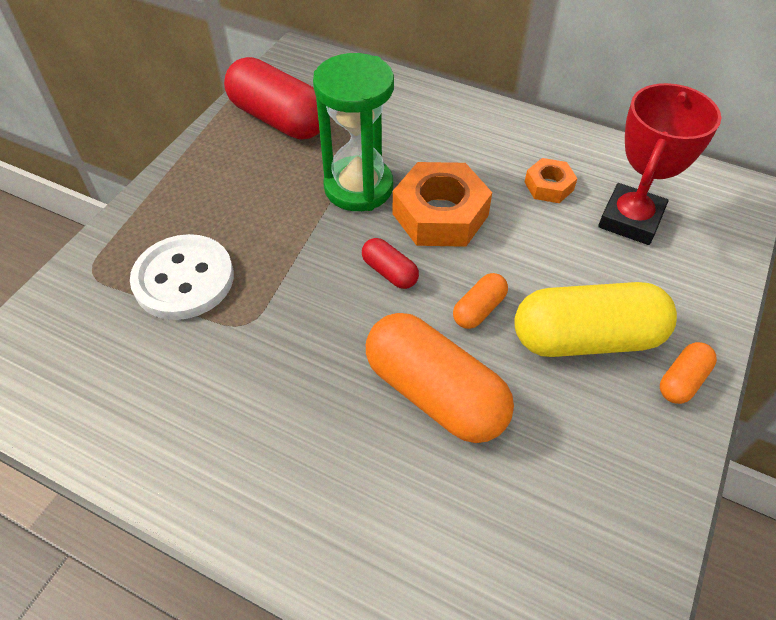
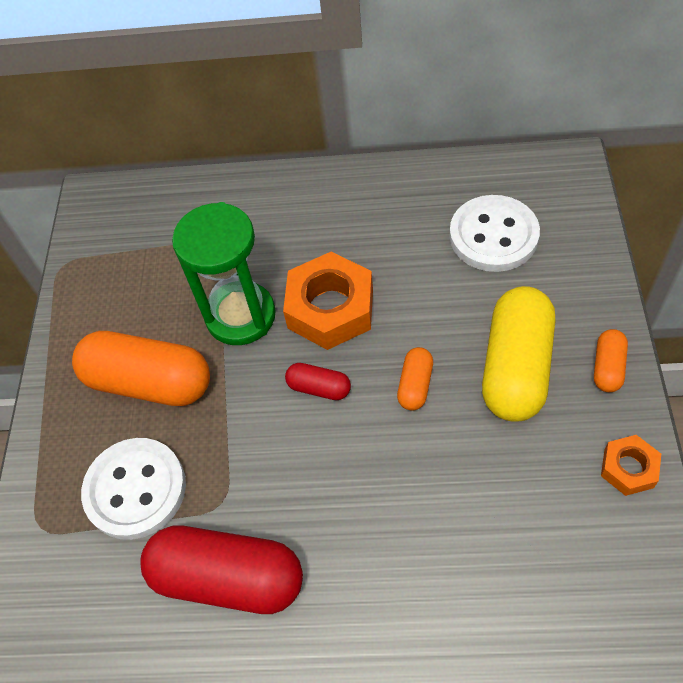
camera: 20 degrees left, 5 degrees up
(279, 119) = (120, 278): red capsule -> red capsule (228, 578)
(435, 393) = (422, 481): orange capsule -> orange capsule (149, 382)
(549, 186) = (408, 234): orange nut -> orange nut (628, 468)
(586, 338) = (516, 367): yellow capsule -> yellow capsule turned 45 degrees counterclockwise
(630, 219) = (493, 236): red trophy -> white button

